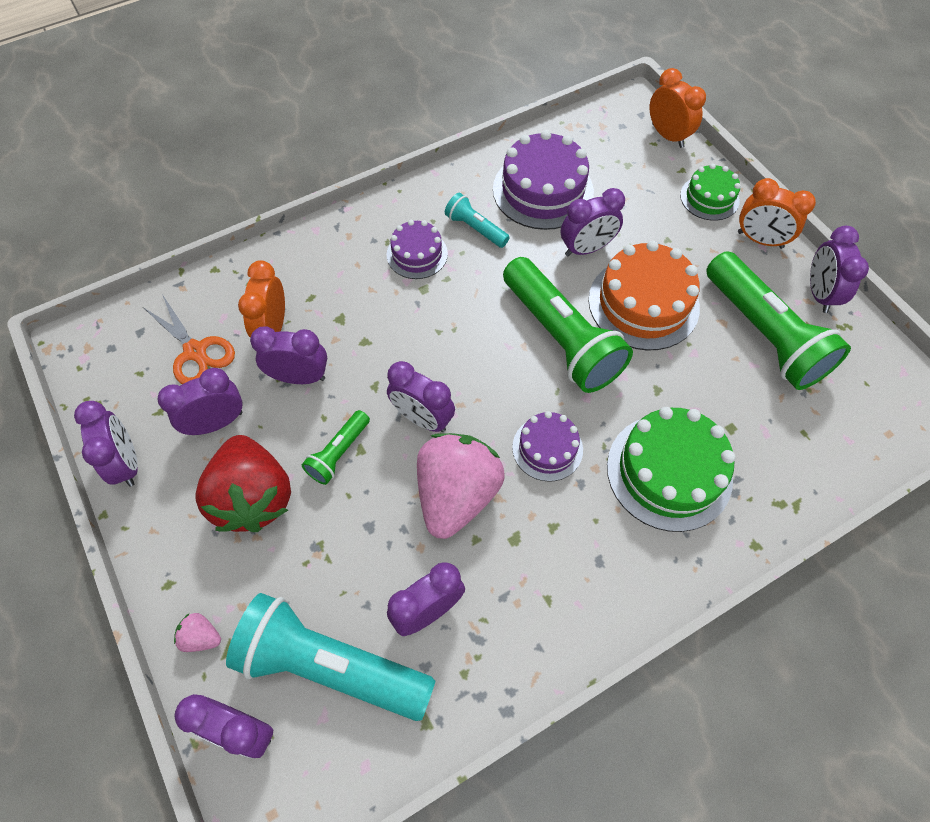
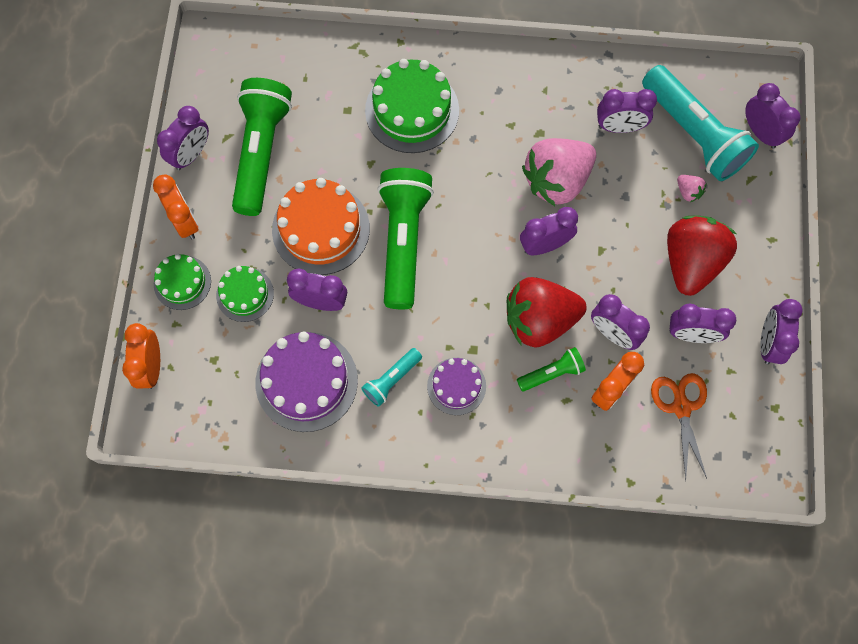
camera: 145 degrees left, 10 degrees up
(201, 637) = (763, 195): pink strawberry -> pink strawberry (688, 192)
(338, 453) = (617, 257): green flashlight -> green flashlight (551, 373)
(379, 347) = (539, 320): none -> red strawberry
(422, 418) = (545, 245): purple clock -> purple clock turned 90 degrees counterclockwise
(475, 228) = (391, 380): turquoise flashlight -> turquoise flashlight turned 60 degrees clockwise
(547, 448) = (476, 172): purple cake -> none
(652, 218) = (245, 294): none -> green cake

